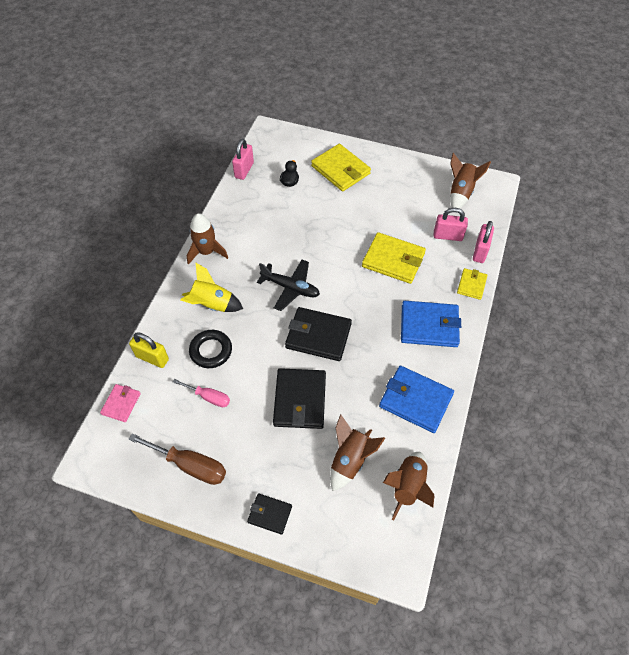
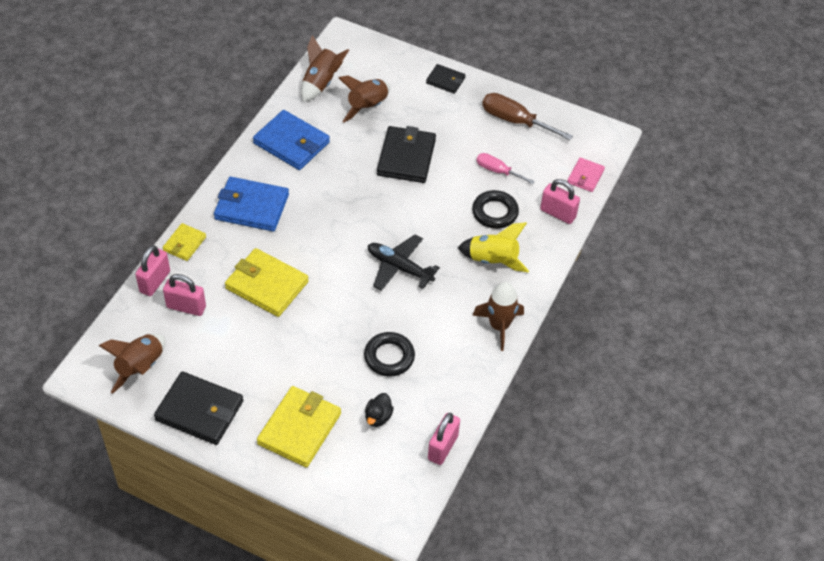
camera: 175 degrees left, 5 degrees down
(152, 358) = (557, 213): yellow padlock -> pink padlock
(288, 220) = (389, 357): none -> black ring
(318, 336) = (376, 212): black wallet -> black wallet (199, 410)
(340, 170) = (299, 429): yellow wallet -> yellow wallet turned 60 degrees clockwise

